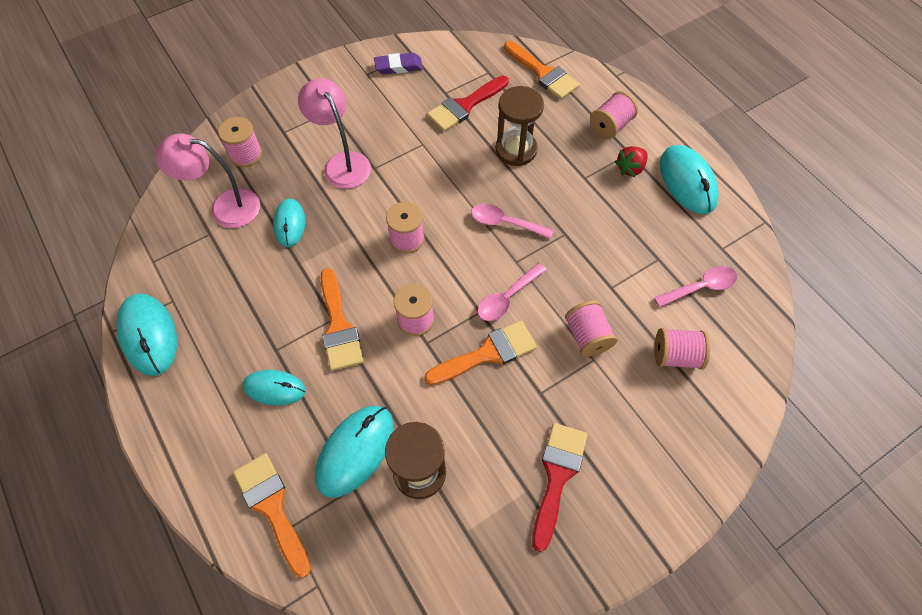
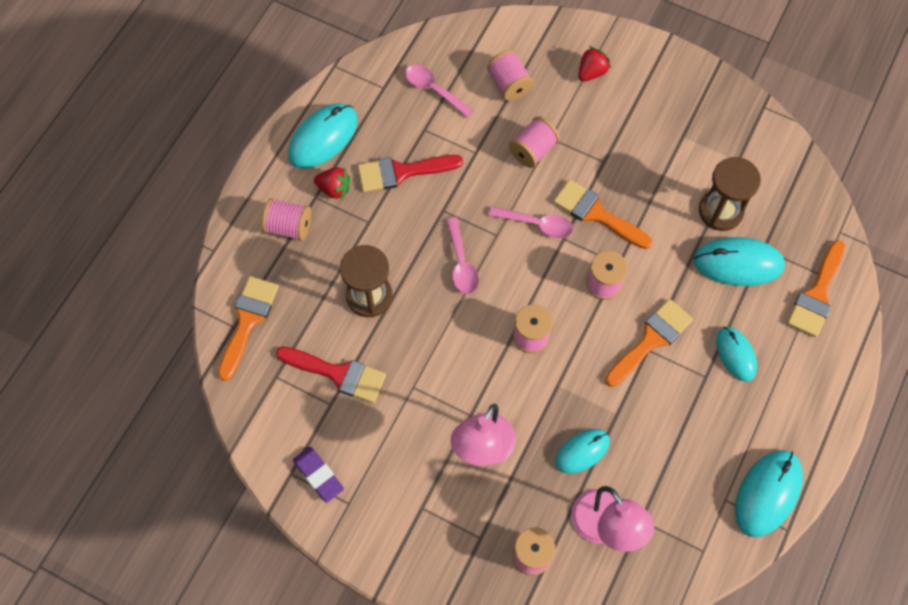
camera: 120 degrees left, 5 degrees up
(557, 476) = (659, 122): red brush -> red brush (402, 172)
(654, 444) = (591, 72): none -> red strawberry

